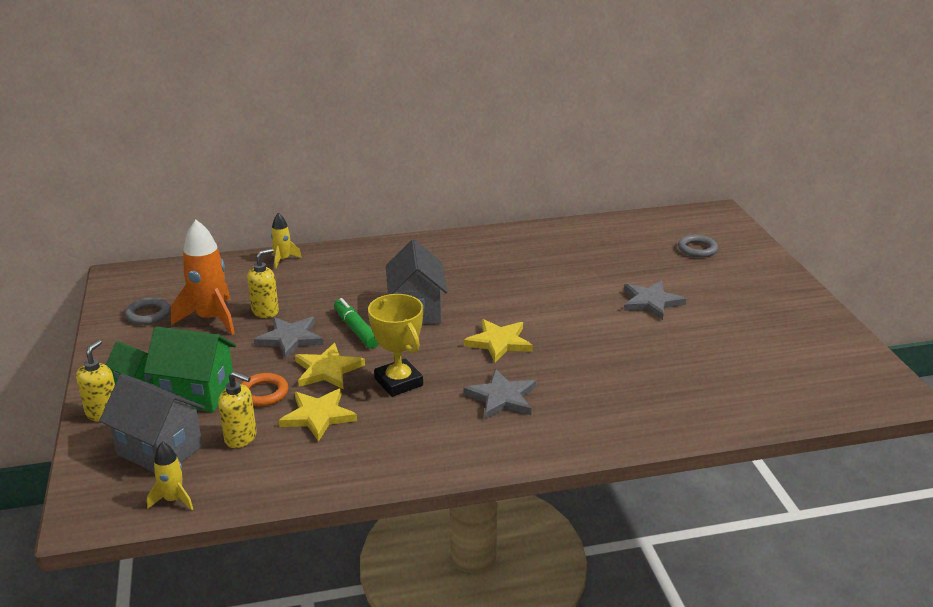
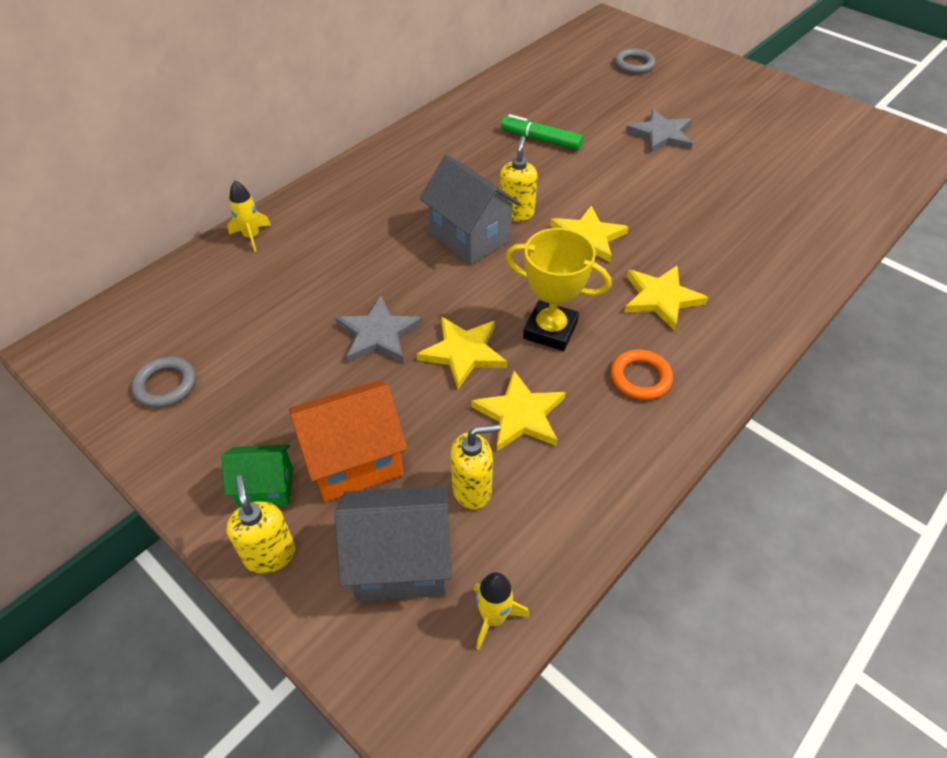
camera: 35 degrees left, 20 degrees up
(197, 393) = (354, 461): green house -> orange house
(211, 319) = (255, 353): orange rocket -> none
(263, 393) = (430, 418): orange ring -> orange ring (640, 378)
(265, 311) = (309, 312): yellow soap dispenser -> yellow soap dispenser (516, 213)
(356, 329) = (435, 288): green marker -> green marker (541, 139)
(502, 398) = (661, 298): grey star -> yellow star

